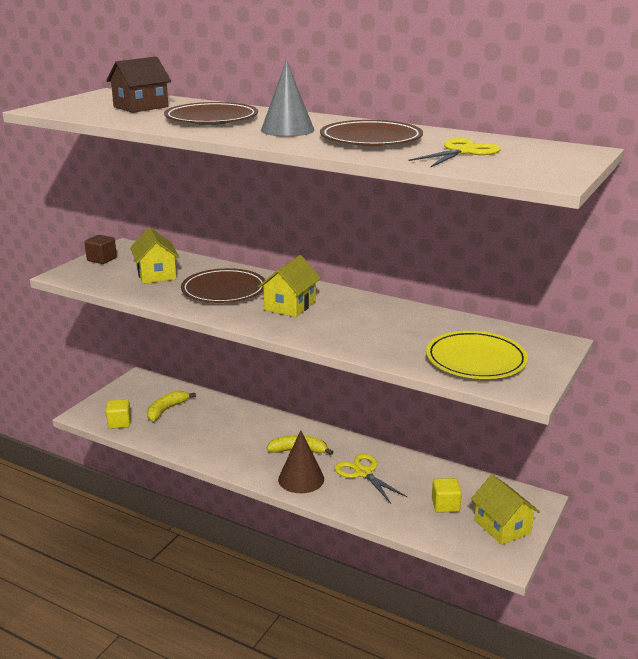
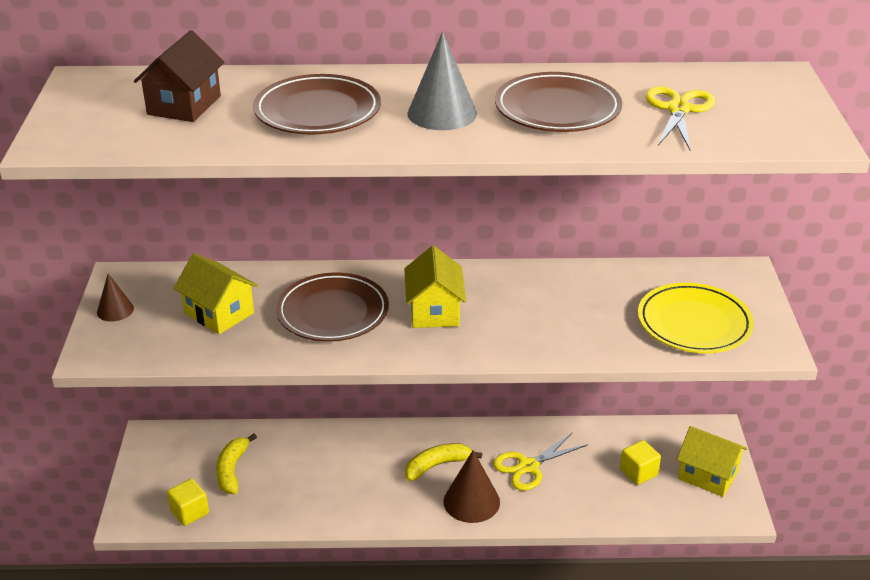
camera: 30 degrees left, 10 degrees up
(102, 259) = (115, 310): brown cube -> brown cone
(363, 473) = (528, 466): yellow scissors -> yellow scissors turned 60 degrees counterclockwise

